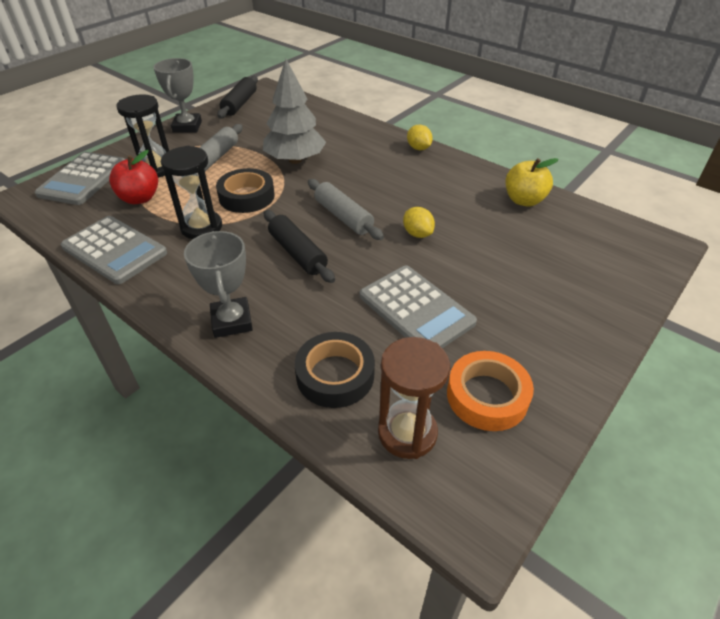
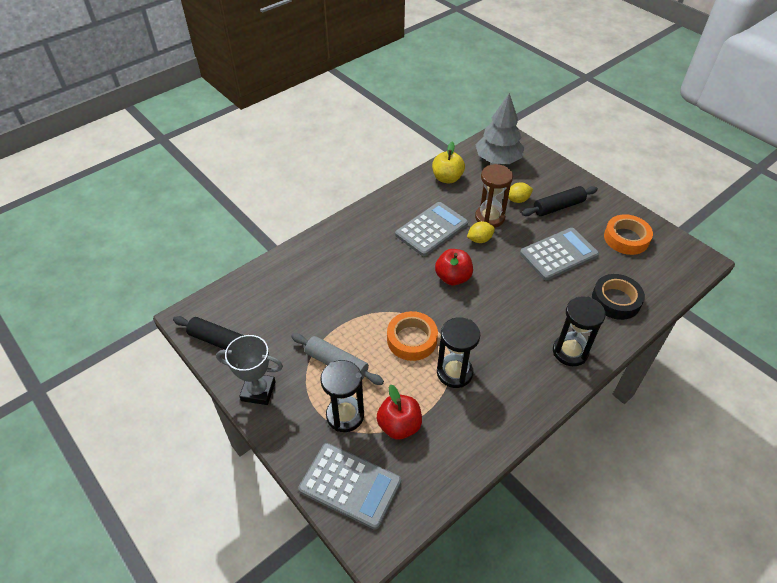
camera: 80 degrees left, 5 degrees up
(114, 250) = (481, 438): grey calculator -> grey calculator (431, 229)
(232, 321) = (570, 352): grey trophy -> black hourglass
(246, 196) = (412, 339): black tape -> orange tape
(295, 160) = (357, 301): grey tree -> grey tree (498, 160)
(297, 253) = (496, 309): black rolling pin -> black rolling pin (558, 207)
(343, 217) = (453, 277): grey rolling pin -> red apple
(407, 433) = (654, 275): brown hourglass -> brown hourglass (489, 218)
(418, 148) = (359, 217): yellow lemon -> yellow lemon (518, 200)

